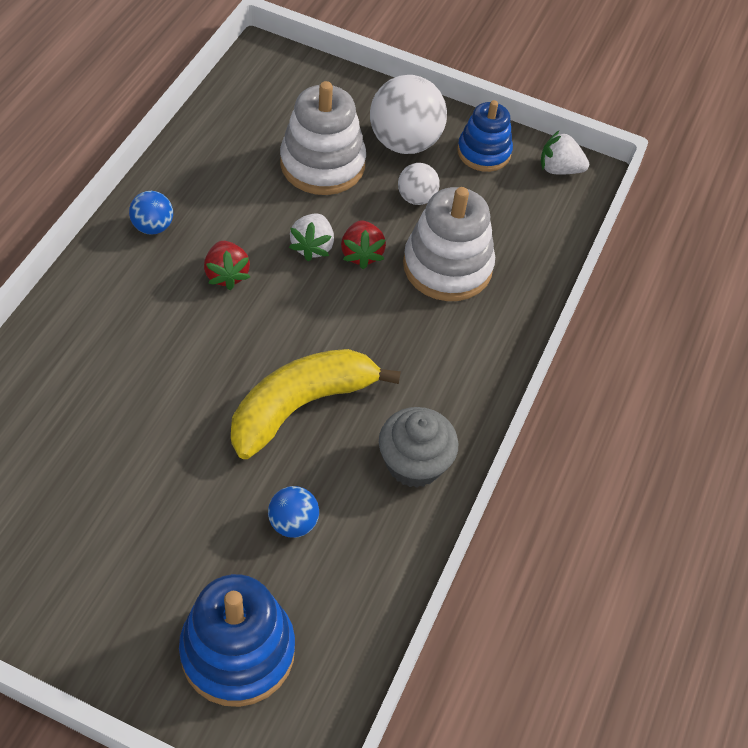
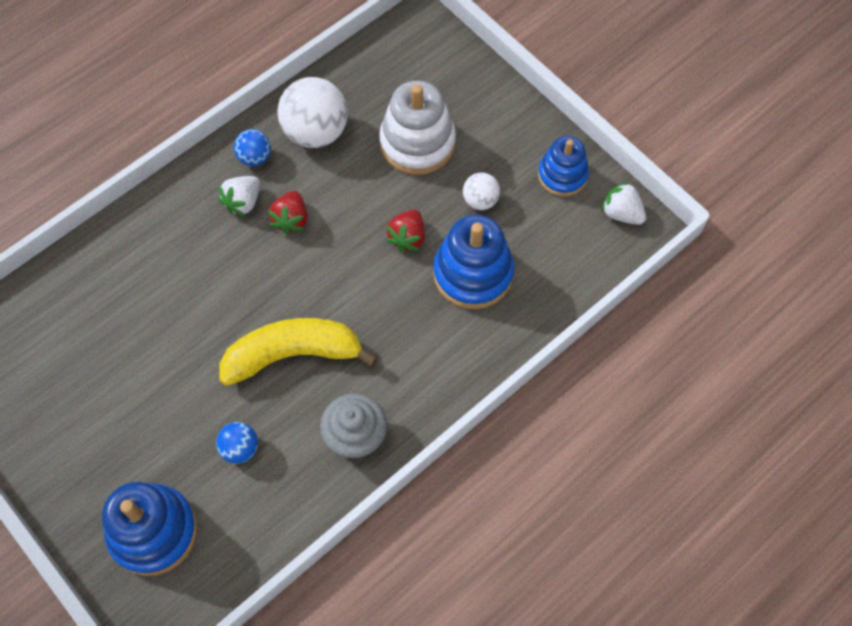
camera: 30 degrees right, 10 degrees up
(312, 247) = (371, 217): white strawberry -> white strawberry (243, 202)
(404, 142) = (498, 144): white ball -> white ball (315, 132)
(447, 266) = (473, 273): white stacking toy -> blue stacking toy

